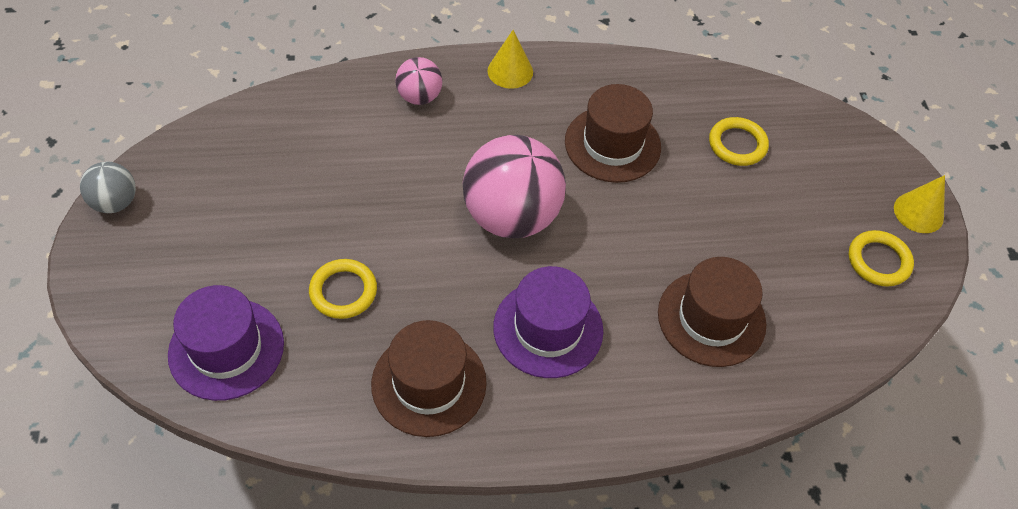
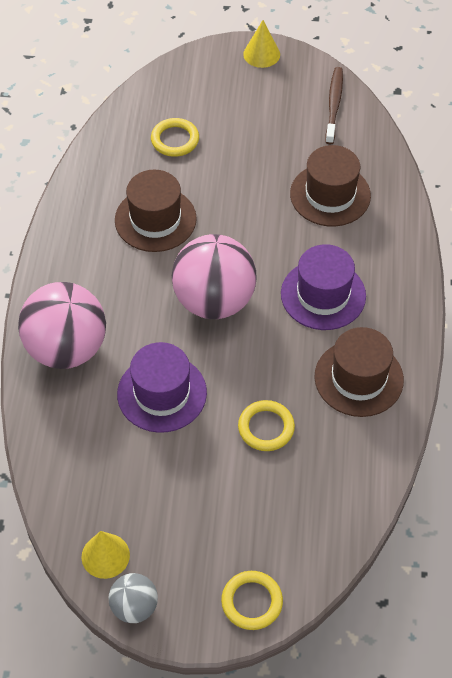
camera: 75 degrees left, 0 degrees up
(226, 349) = (307, 517): purple hat -> purple hat (162, 393)
(419, 97) = (67, 348): pink ball -> pink ball, size x1.98
(510, 71) = (54, 276): yellow cone -> yellow cone (105, 555)
(869, 305) = (334, 105): none -> brown toothbrush
(878, 261) = (298, 88): yellow ring -> yellow ring (252, 602)

